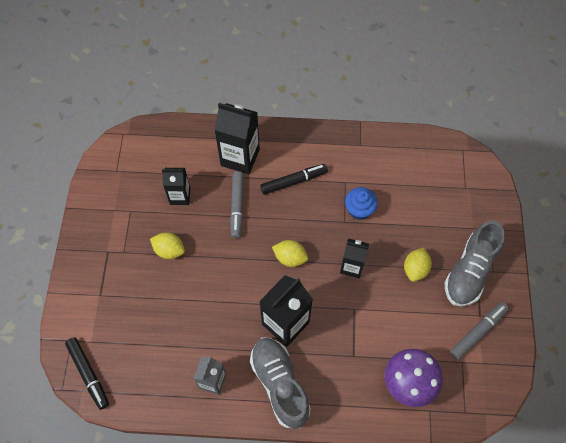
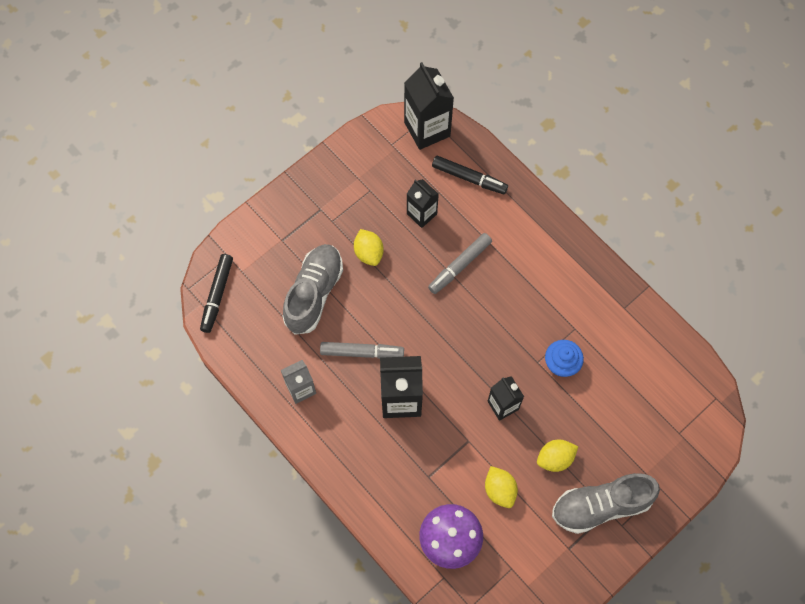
camera: 45 degrees right, 5 degrees up
(240, 157) = (505, 224): black carton -> black carton (427, 129)
(279, 384) = (348, 441): grey shoe -> grey shoe (314, 293)
(290, 258) = (459, 350): yellow lemon -> yellow lemon (499, 490)
(294, 181) = (530, 287): black marker -> black marker (469, 178)
(478, 332) = (551, 559): grey marker -> grey marker (362, 352)

